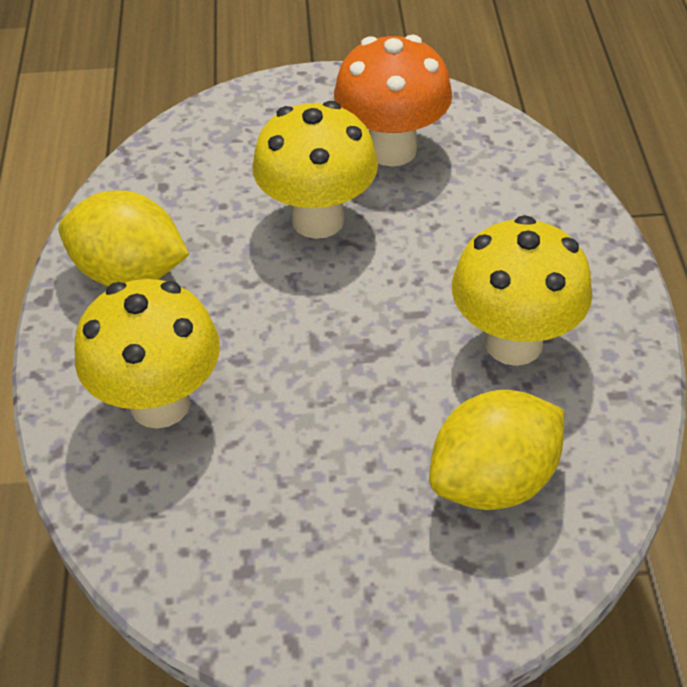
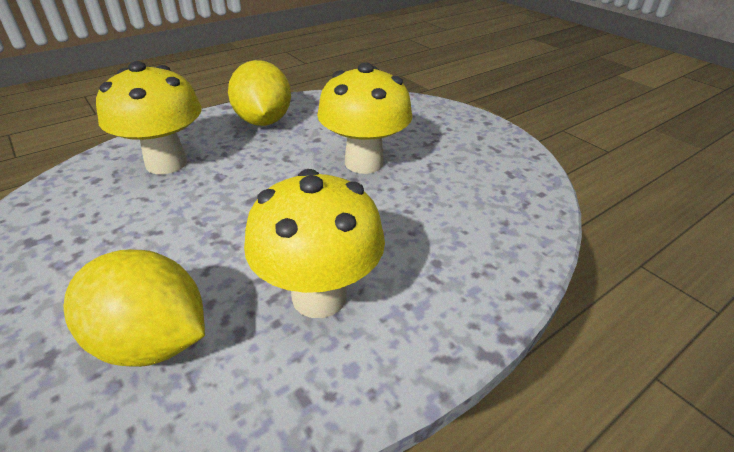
camera: 55 degrees right, 10 degrees down
(392, 149) = (460, 167): orange mushroom -> none

